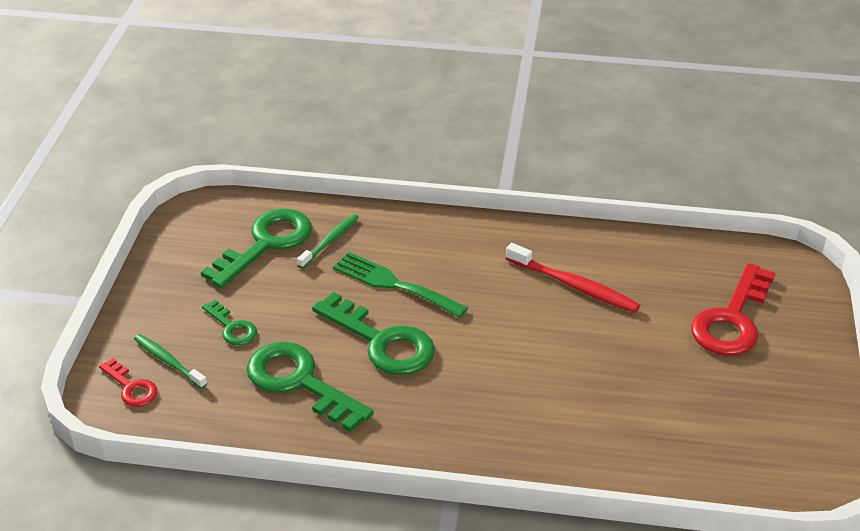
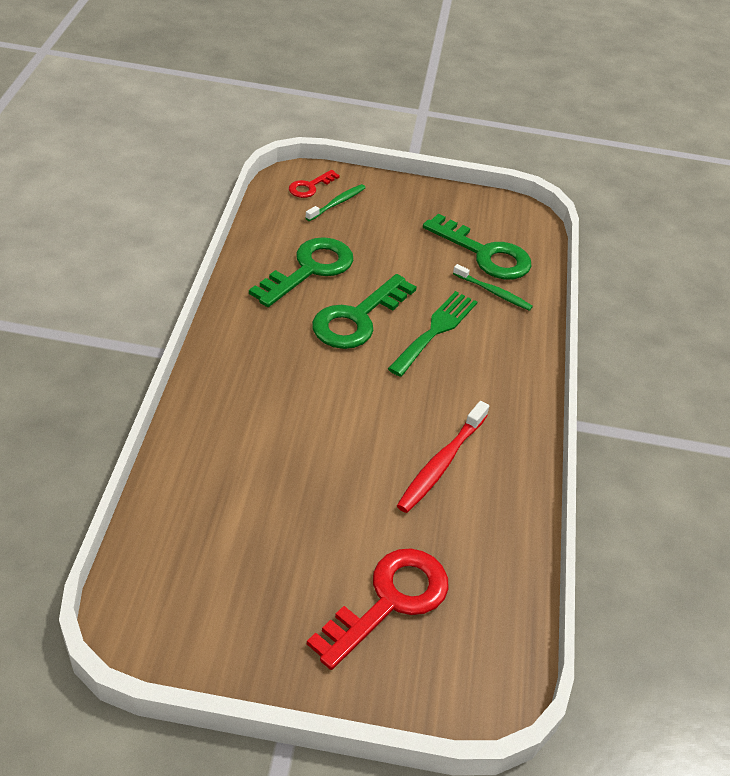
camera: 85 degrees right, 5 degrees up
(232, 327) = (375, 234): green key -> none
(732, 320) = (390, 600): red key -> red key turned 105 degrees clockwise

